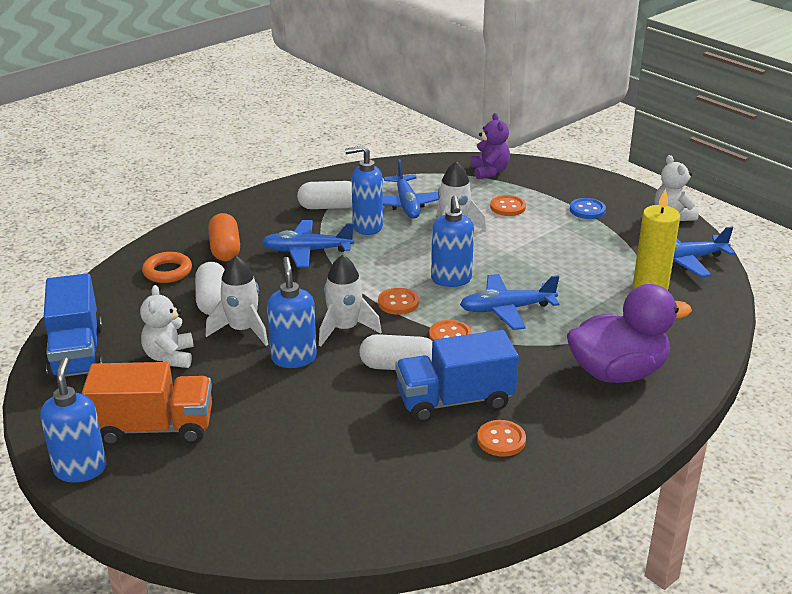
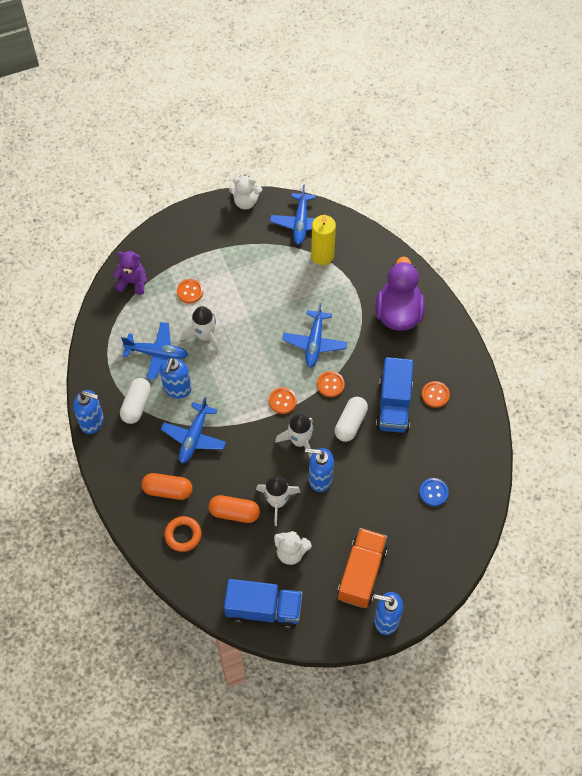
camera: 70 degrees left, 30 degrees up
(213, 301) = (234, 512): white capsule -> orange capsule
(451, 279) = (268, 361): blue soap dispenser -> blue soap dispenser (92, 422)
(587, 210) = (216, 246): blue button -> blue button (433, 492)

